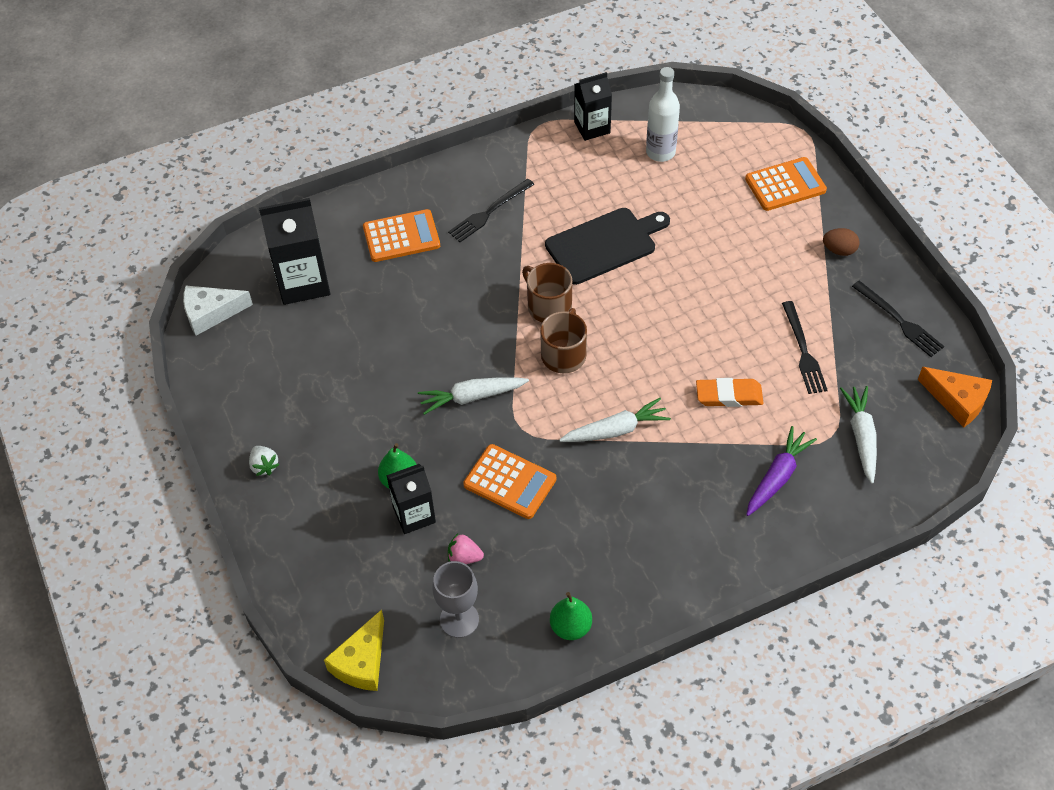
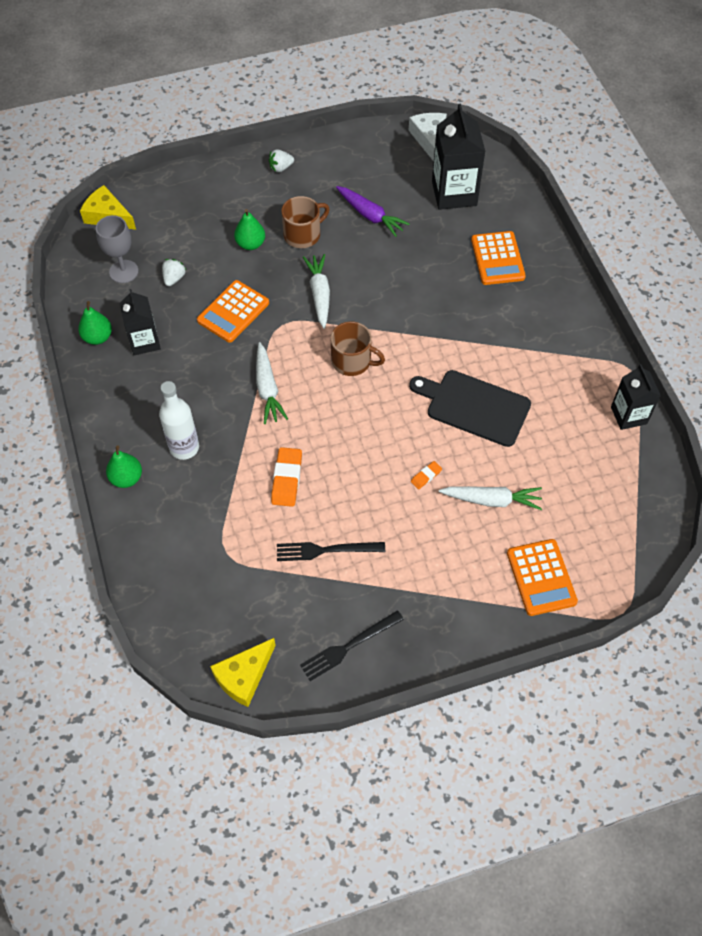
camera: 95 degrees right, 5 degrees up
(414, 515) = (218, 251): black carton -> black carton (144, 342)
(464, 557) = (174, 278): pink strawberry -> white strawberry
(489, 212) = (521, 323): black fork -> none
(548, 306) = (407, 356): brown mug -> brown mug (303, 234)
(604, 244) = (474, 406): black cutting board -> black cutting board turned 135 degrees clockwise
(660, 152) = (592, 470): white bottle -> white bottle (184, 447)
(697, 277) = (426, 476): none -> orange eraser
(765, 550) = (126, 478): none -> green pear
(777, 477) = (195, 501): purple carrot -> purple carrot (370, 215)
(839, 250) = (447, 610): brown egg -> none
(861, 437) = (221, 579): white carrot -> white carrot (491, 500)
(957, 400) = (244, 676): orange cheese -> yellow cheese

